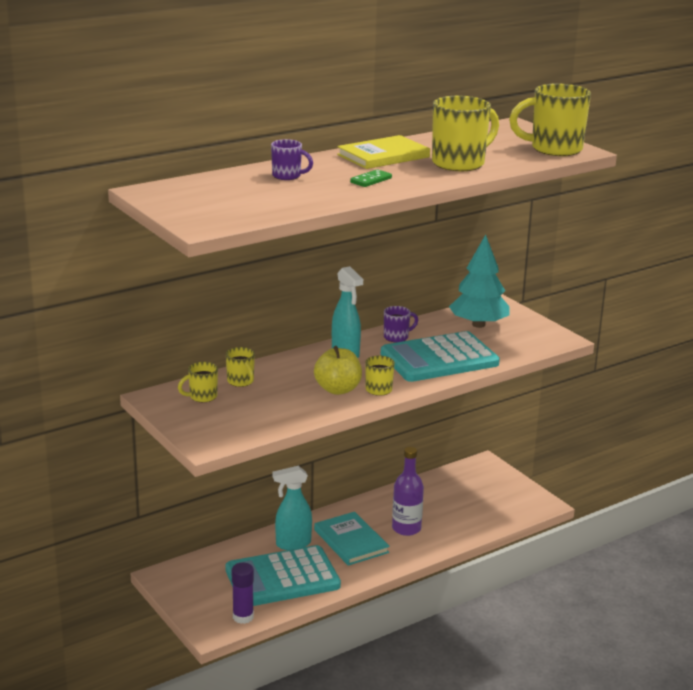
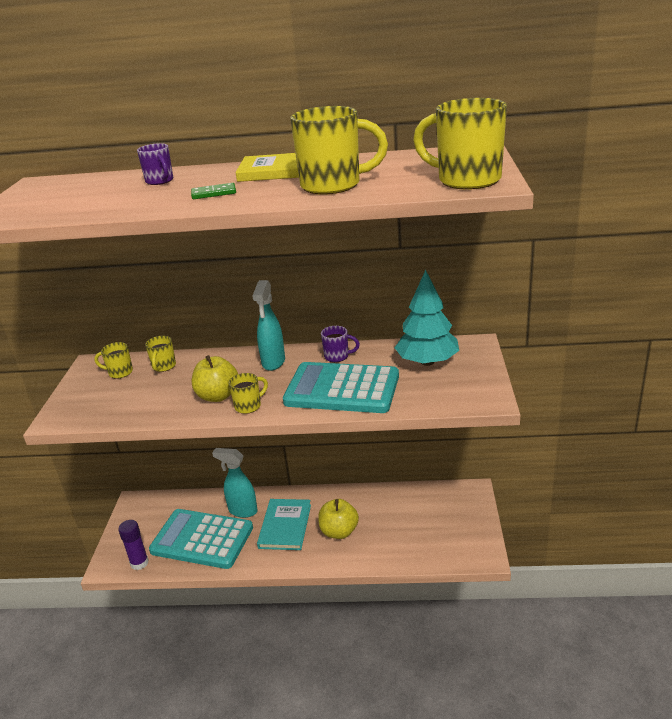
camera: 40 degrees right, 5 degrees up
(406, 528) = (339, 532): purple bottle -> yellow apple

